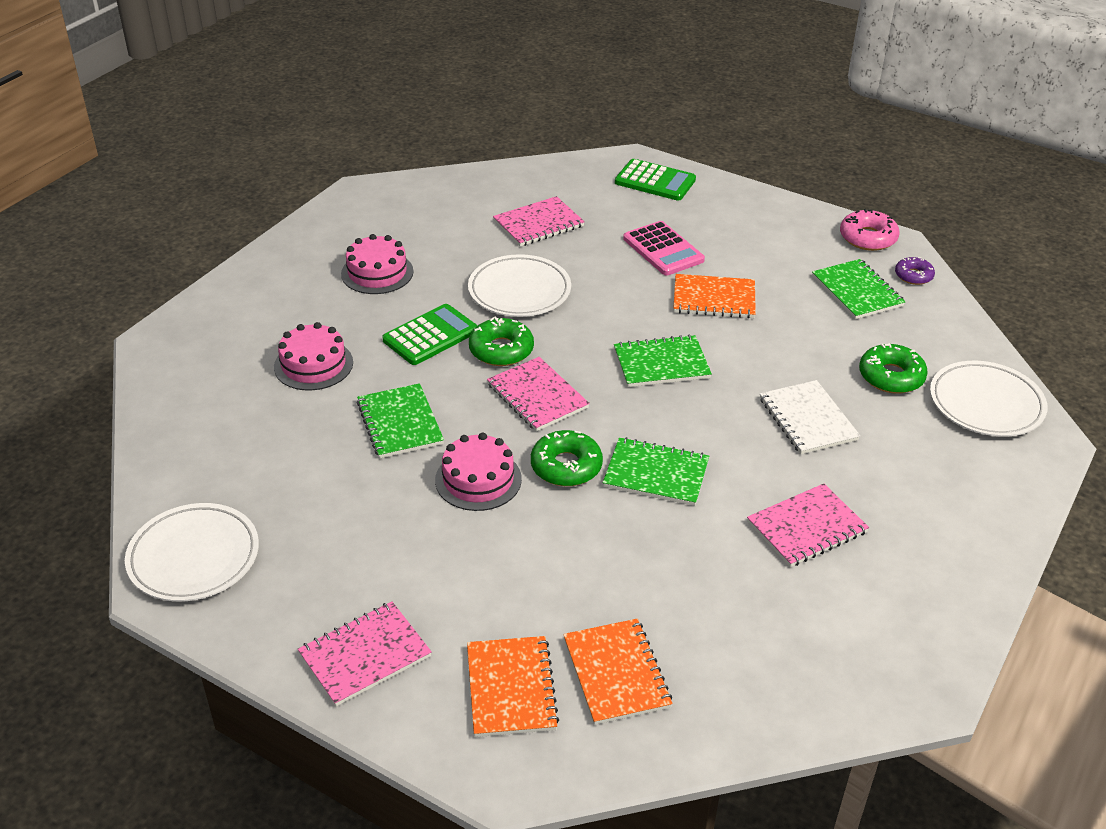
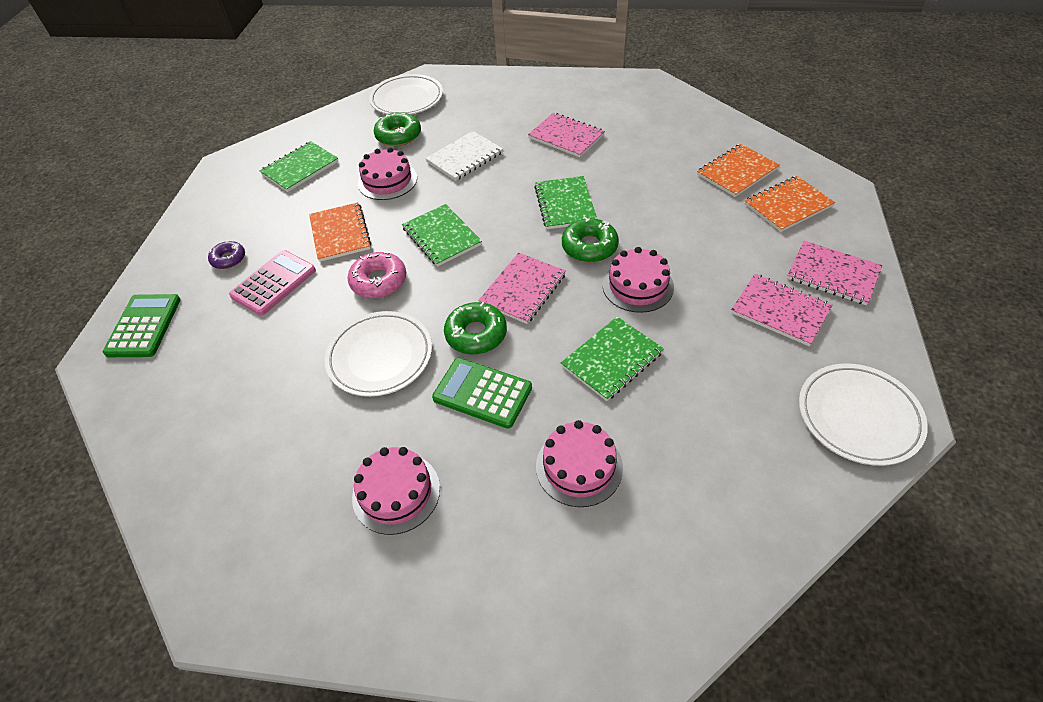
camera: 110 degrees left, 10 degrees up
(538, 224) = (251, 388): pink notebook -> pink notebook (780, 311)
(793, 348) = (387, 180): none -> pink cake
(868, 238) = (220, 178): pink donut -> pink donut (379, 281)
(913, 276) = (269, 148): purple donut -> purple donut (228, 259)

